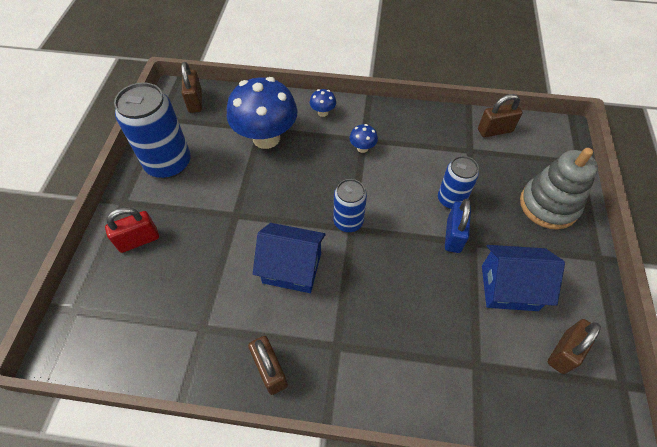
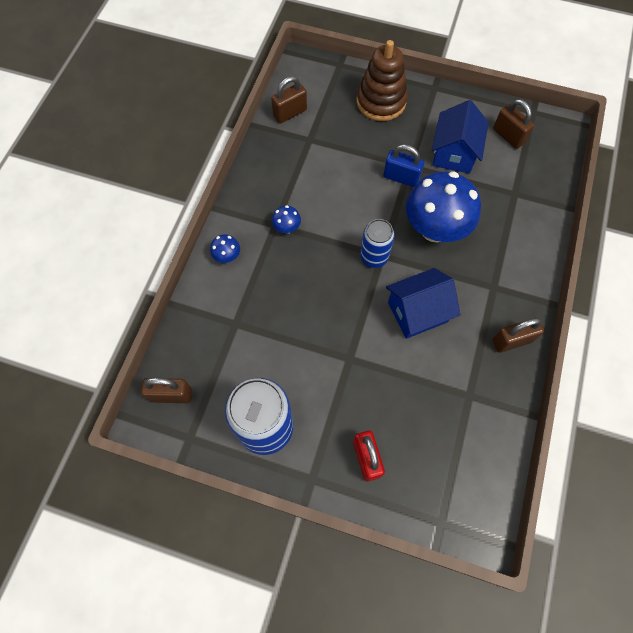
camera: 80 degrees left, 10 degrees up
(266, 138) = (251, 318): blue mushroom -> blue mushroom (435, 229)
(292, 268) = (417, 312): blue house -> blue house turned 45 degrees clockwise
(451, 199) = (363, 169): blue can -> none
(495, 130) = (290, 113): brown padlock -> brown padlock turned 60 degrees clockwise
(548, 205) = (381, 102): grey stacking toy -> brown stacking toy

